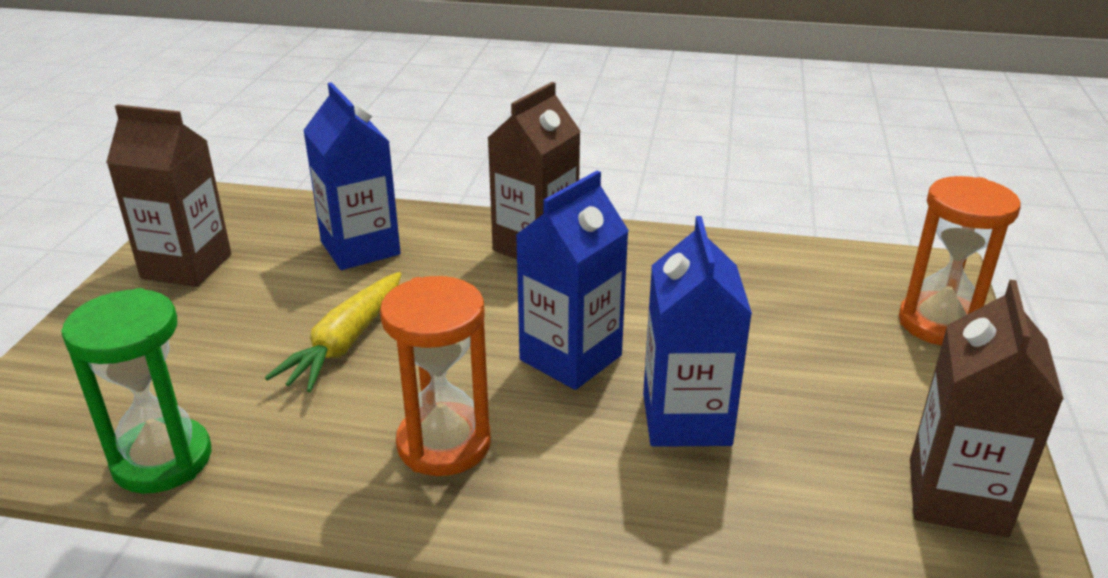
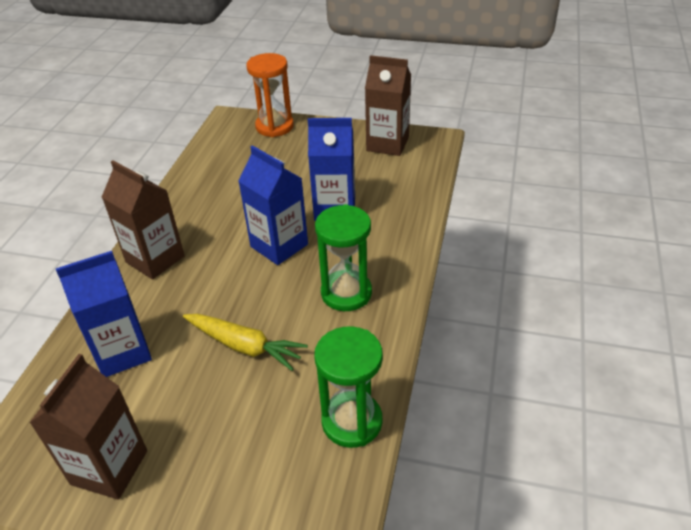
camera: 85 degrees left, 10 degrees up
(444, 444) = (346, 293): orange hourglass -> green hourglass

